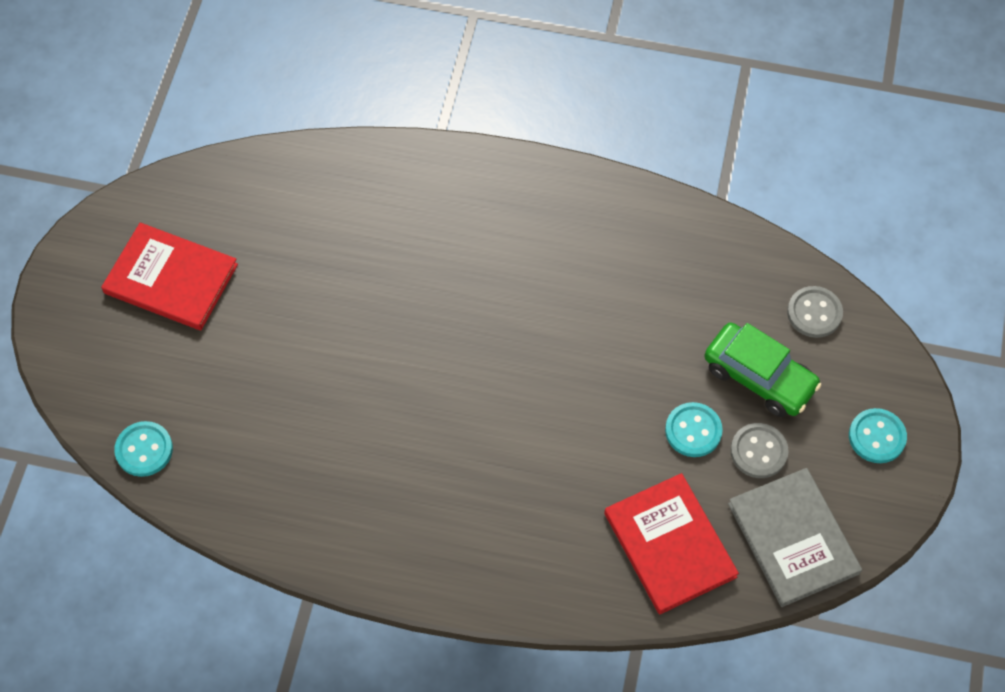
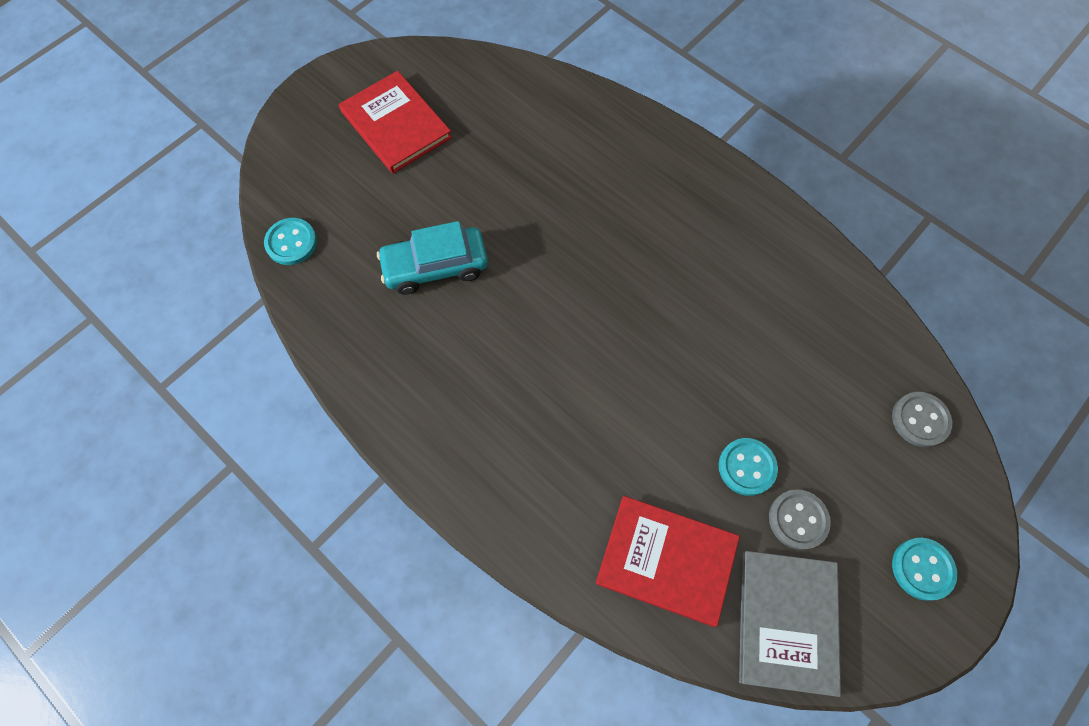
camera: 30 degrees right, 5 degrees up
(304, 399) = (435, 267): none -> turquoise car
(669, 545) = (666, 560): red book -> red book turned 75 degrees counterclockwise
(759, 377) = (836, 451): green car -> none

